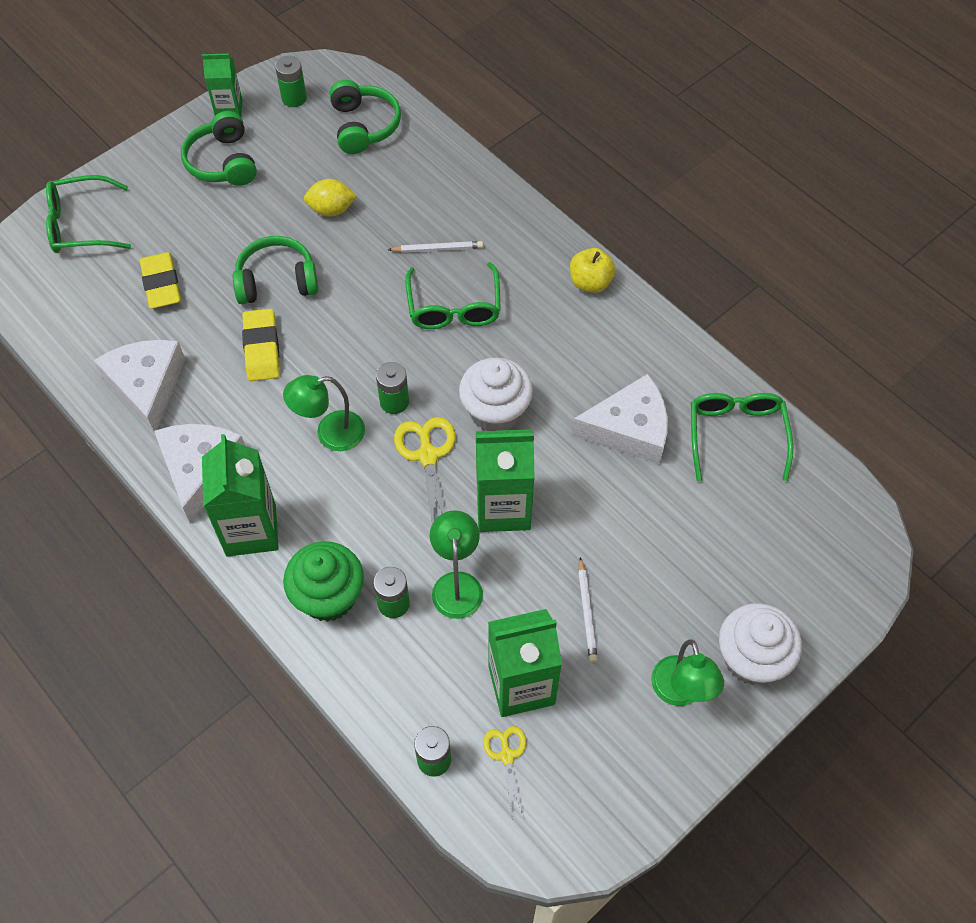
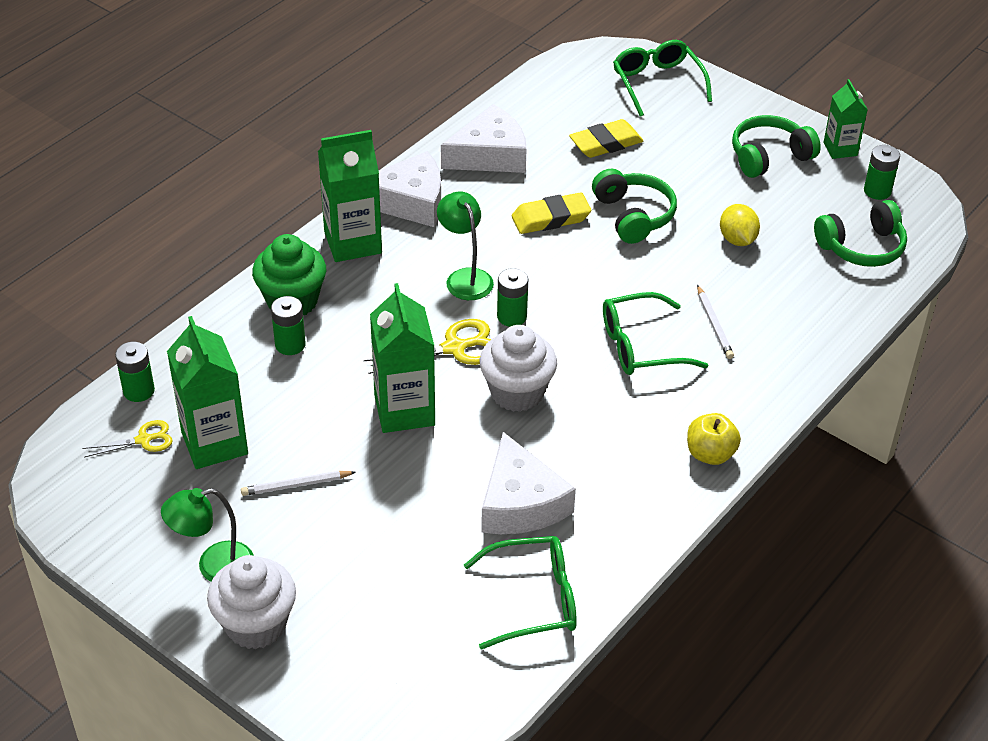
camera: 80 degrees right, 15 degrees down
(457, 584) = (315, 386): green lamp -> none

